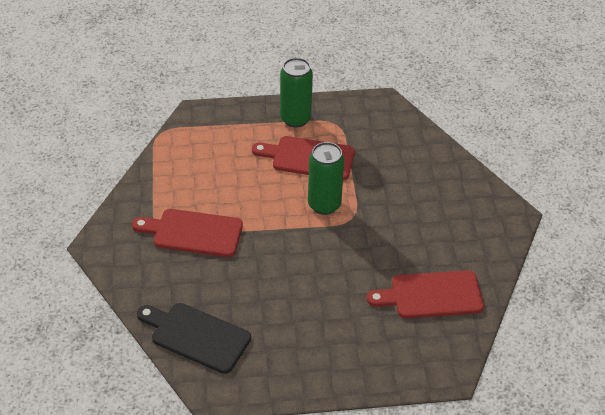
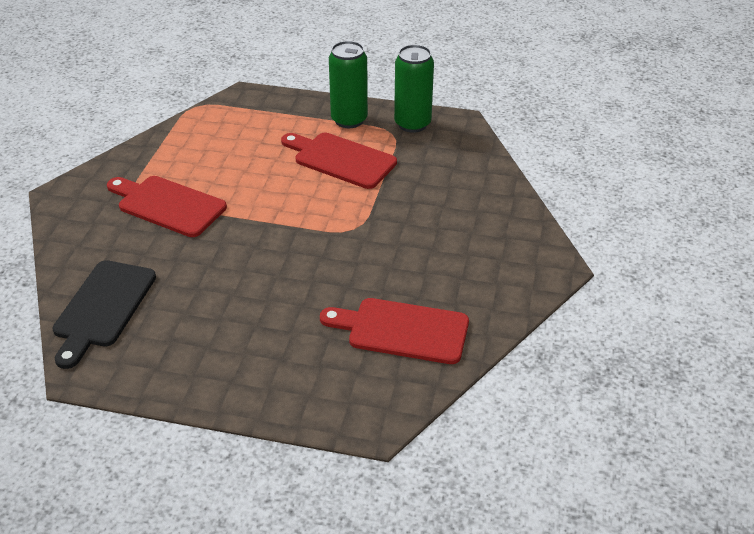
camera: 20 degrees right, 5 degrees down
(196, 336) = (103, 308): black cutting board -> black cutting board turned 120 degrees counterclockwise
(324, 204) = (330, 208): green can -> green can (412, 124)

